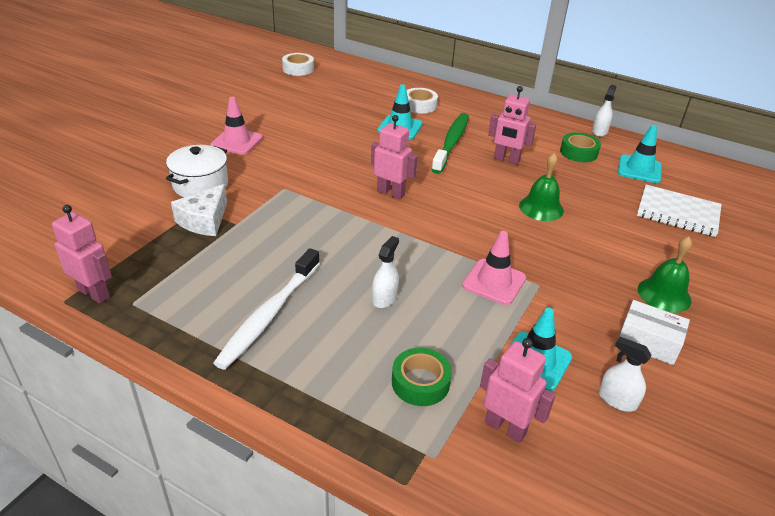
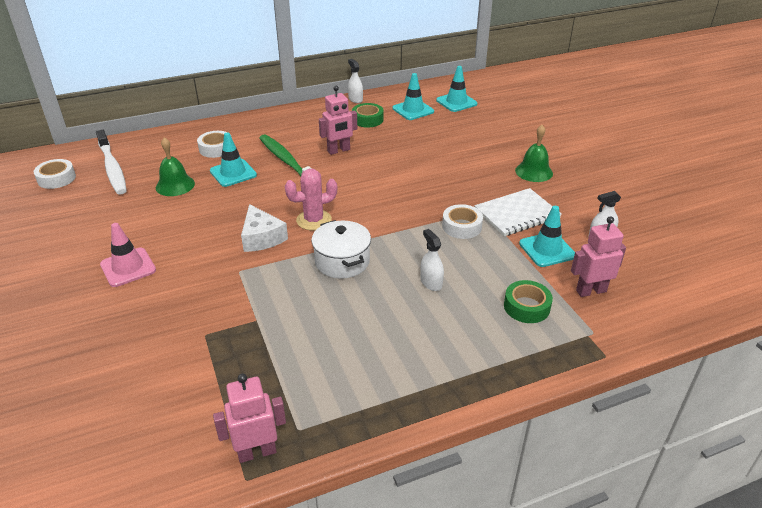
camera: 50 degrees left, 0 degrees up
(200, 185) = (169, 318): white pot -> white pot (342, 261)
(204, 220) = (228, 337): white cheese -> white cheese (262, 238)
(269, 315) = (393, 350): white toothbrush -> white toothbrush (112, 168)
(391, 193) = (314, 220): pink robot -> pink cactus
(494, 282) = (461, 226): pink traffic cone -> white tape
(541, 208) = (408, 167): green bell -> green bell (175, 185)
(648, 342) = (566, 200): white box -> none
(678, 212) = (469, 123): white notebook -> white notebook (517, 214)
(701, 188) = (456, 102): none -> turquoise traffic cone

